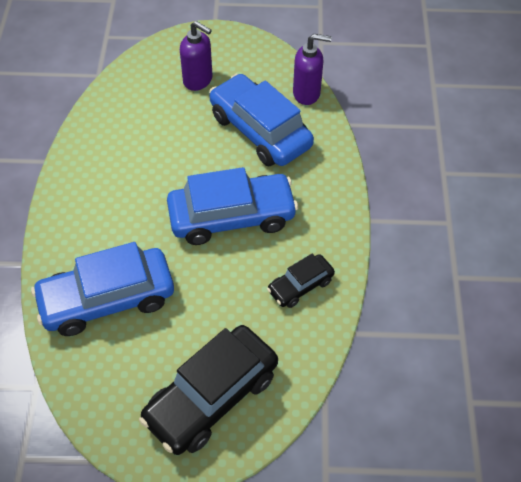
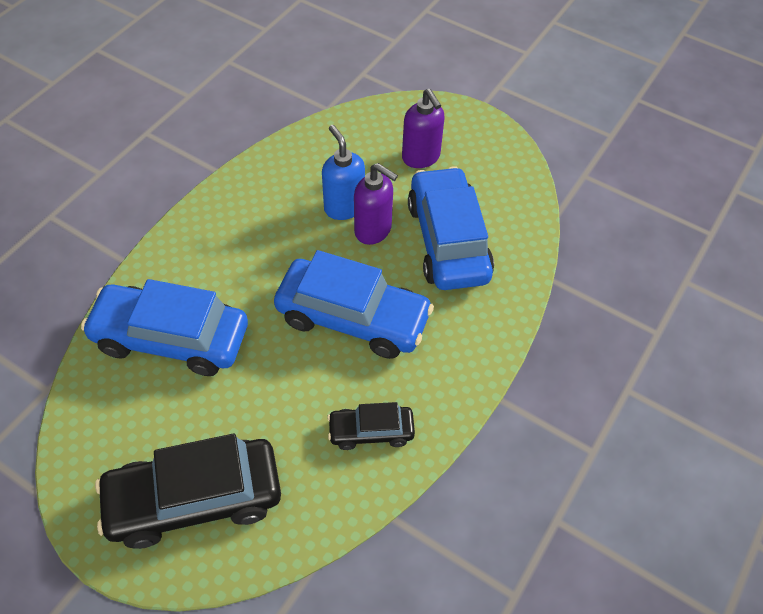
camera: 30 degrees right, 0 degrees up
(167, 142) = (344, 207): none -> blue soap dispenser
(307, 93) = (528, 224): purple soap dispenser -> purple soap dispenser (373, 230)

